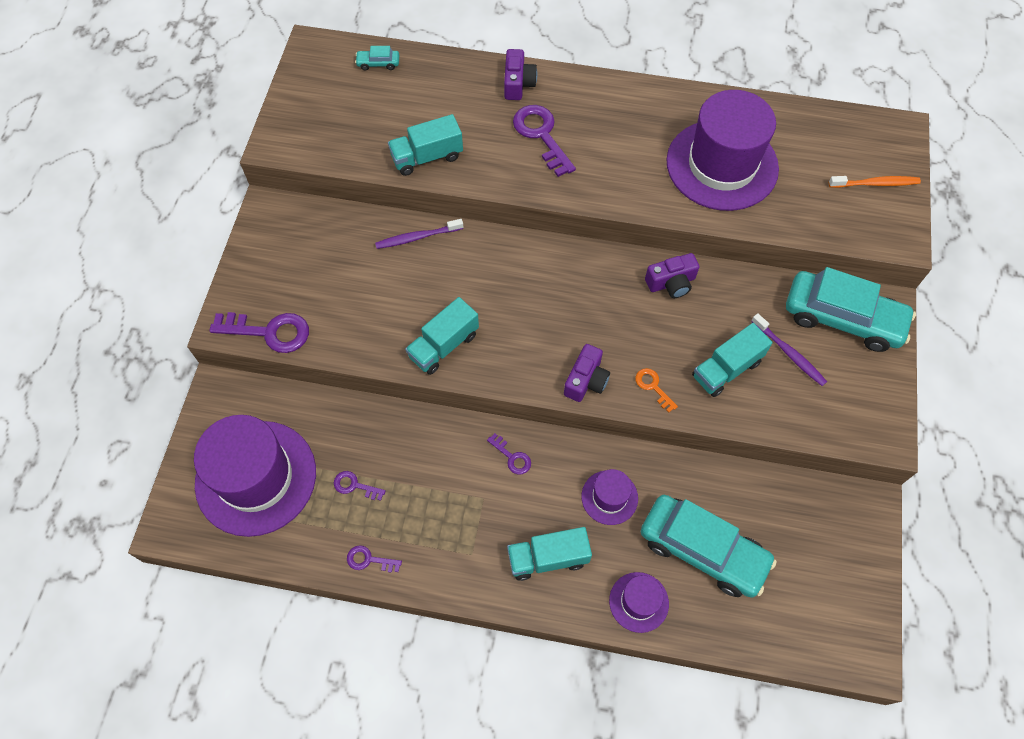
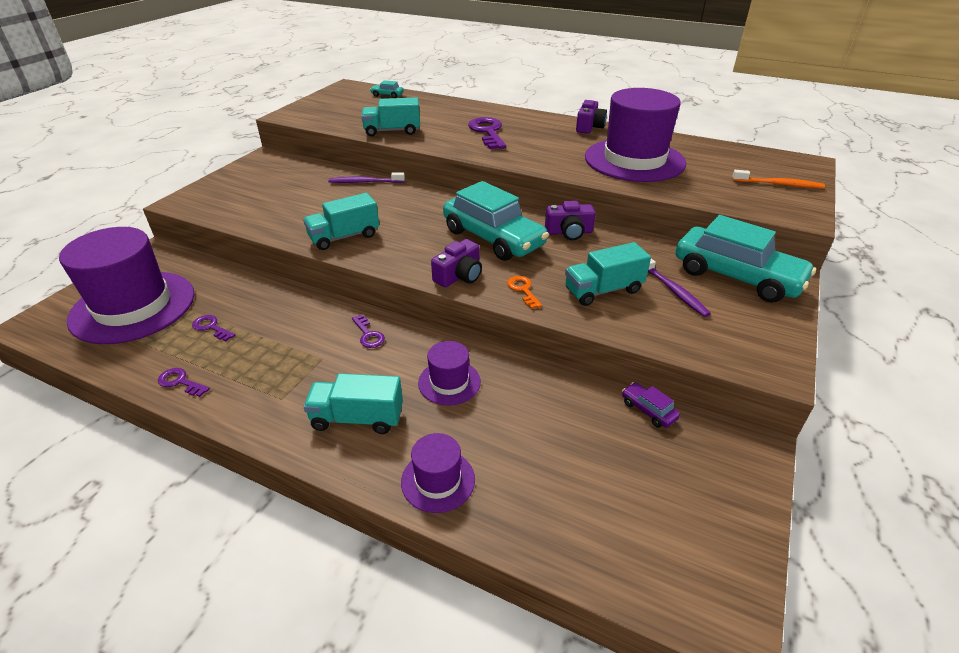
camera: 15 degrees right, 25 degrees down
(269, 332) = (210, 210): purple key -> none
(518, 83) = (483, 111): purple camera -> purple camera (589, 127)
(702, 550) = (534, 448): turquoise car -> turquoise car (493, 238)
(784, 485) = (648, 410): none -> purple car

